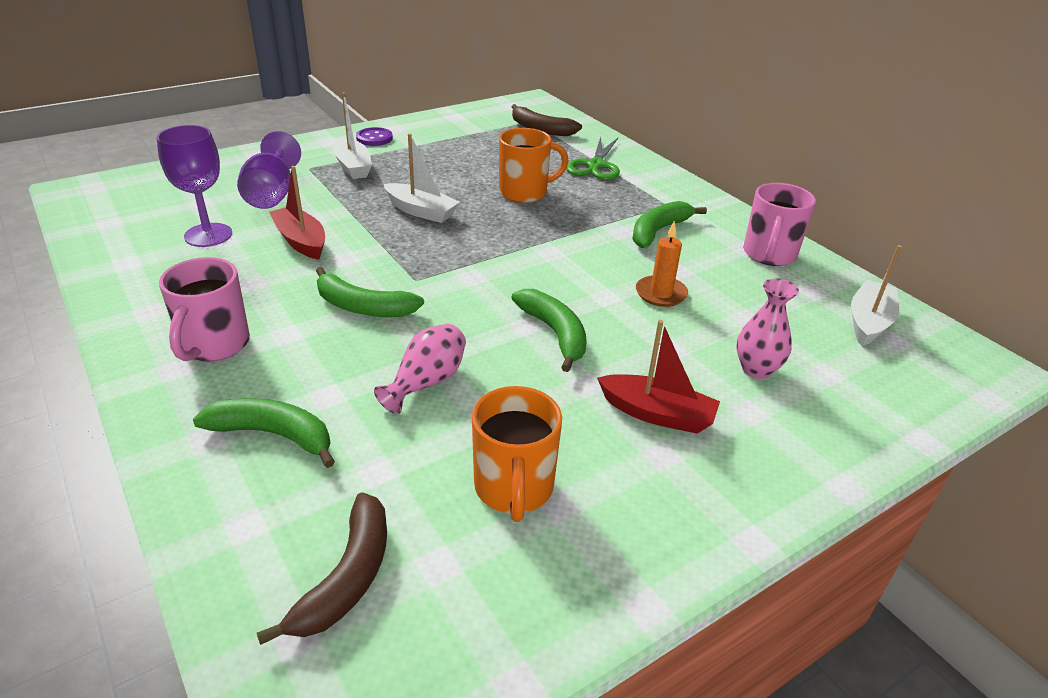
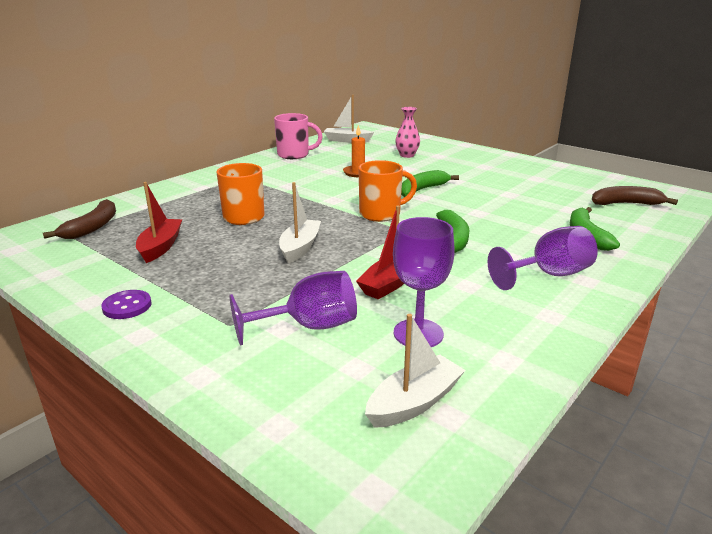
camera: 105 degrees left, 10 degrees down
(214, 345) = (549, 275): pink mug -> purple goblet
(353, 166) = (216, 299): white boat -> white boat (414, 402)
(426, 382) = (498, 210): pink vase -> none
(514, 488) = (540, 185): orange mug -> orange mug (381, 214)
(595, 165) = (178, 200): green scissors -> none
(657, 414) = (460, 168): red boat -> red boat (160, 247)
(658, 231) = (282, 177): green banana -> none

